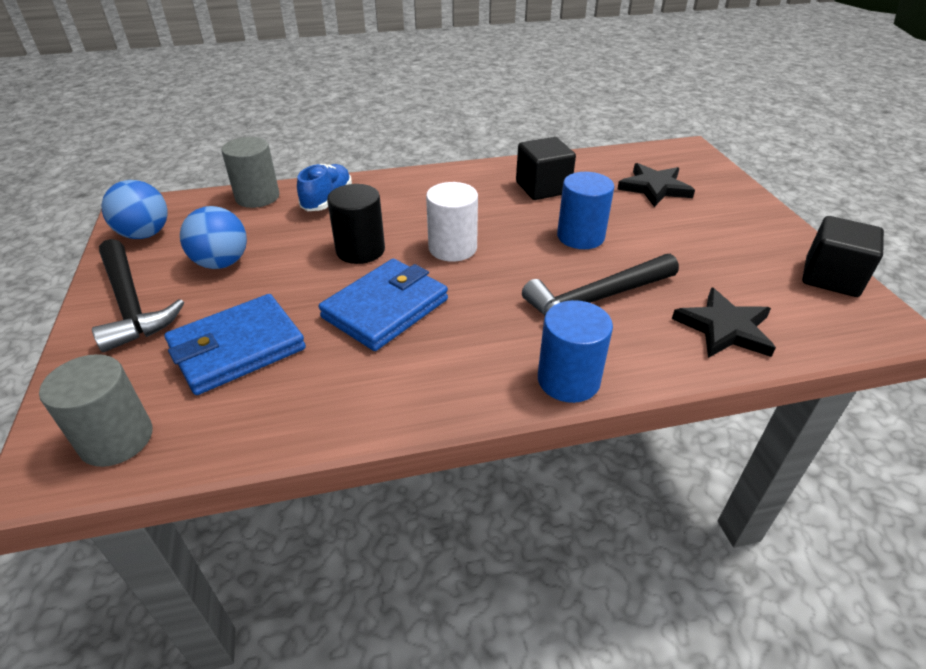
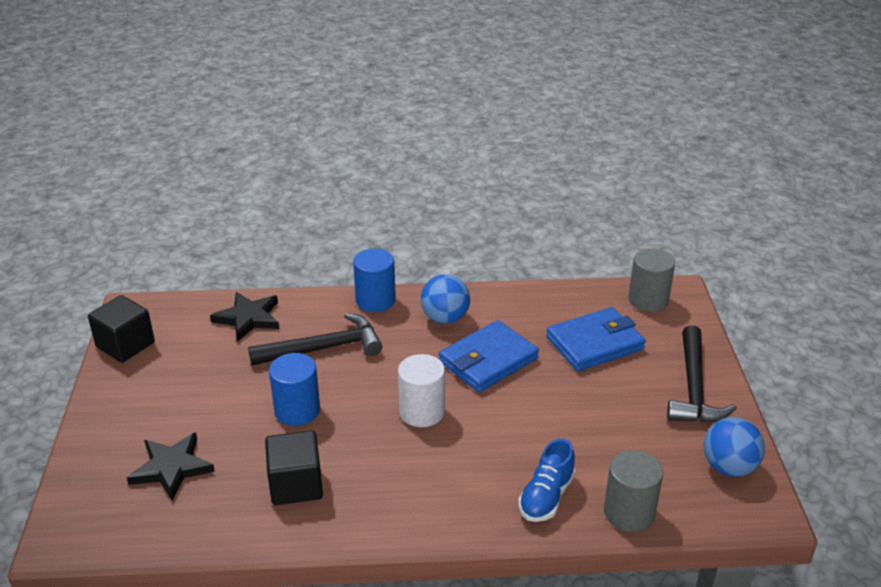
camera: 170 degrees left, 5 degrees down
(131, 304) = (694, 388): black hammer -> black hammer turned 150 degrees counterclockwise
(222, 263) = (634, 420): blue ball -> blue ball (445, 318)
(360, 250) = (508, 420): black cylinder -> none

